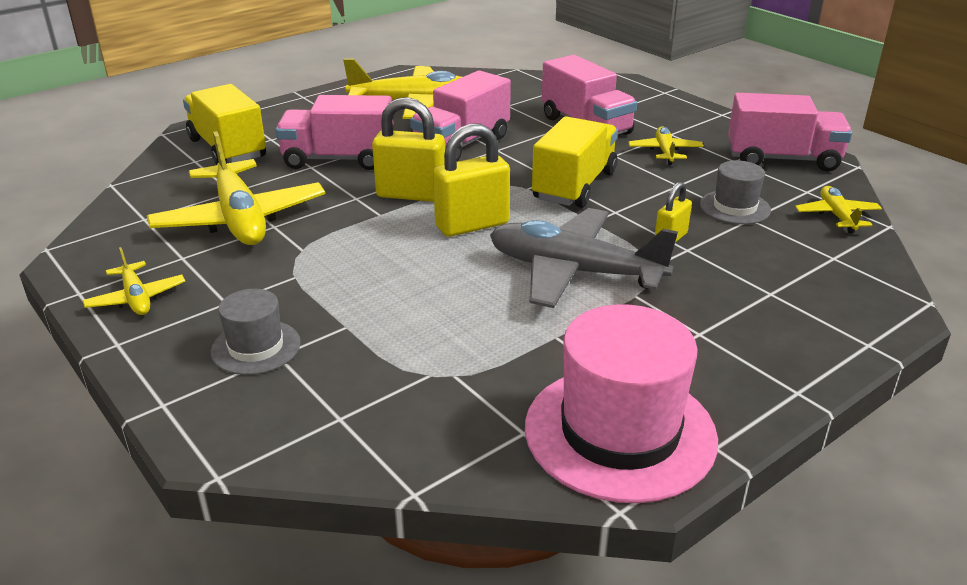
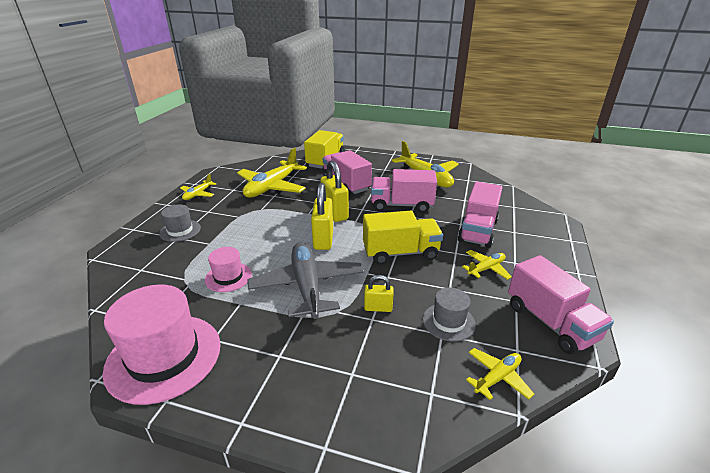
camera: 55 degrees right, 0 degrees up
(472, 225) = (323, 239): yellow padlock -> yellow padlock turned 60 degrees clockwise
(475, 330) = (228, 277): none -> pink hat

